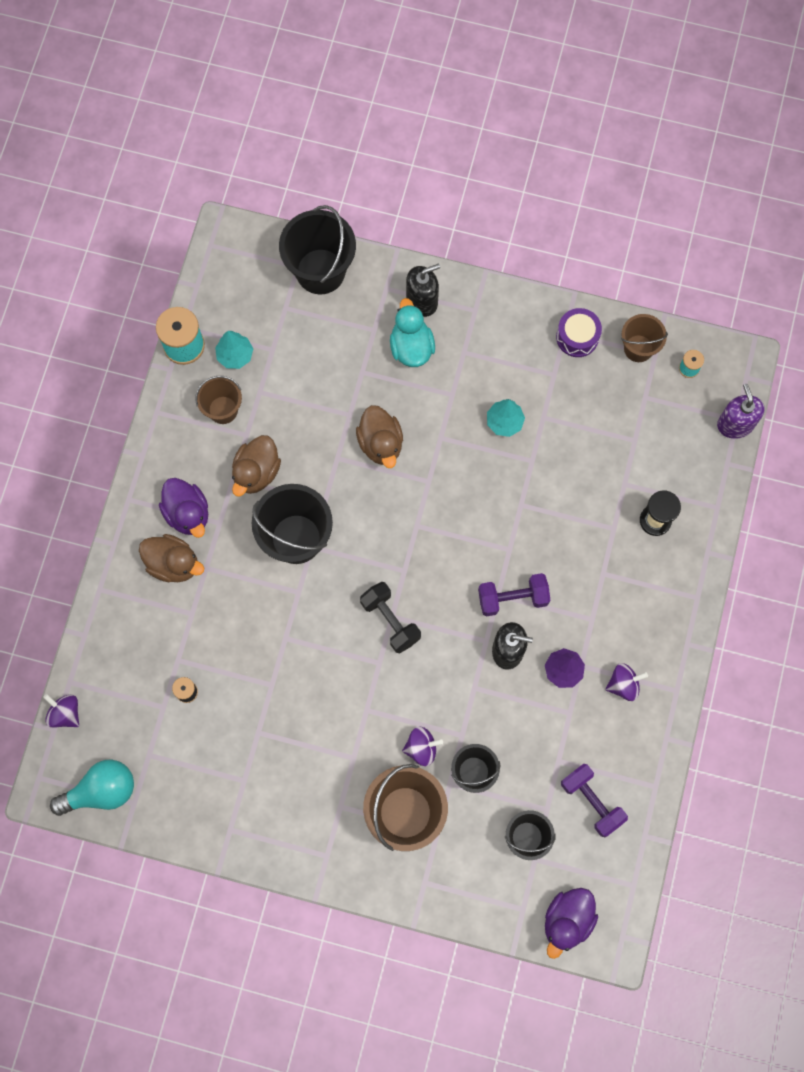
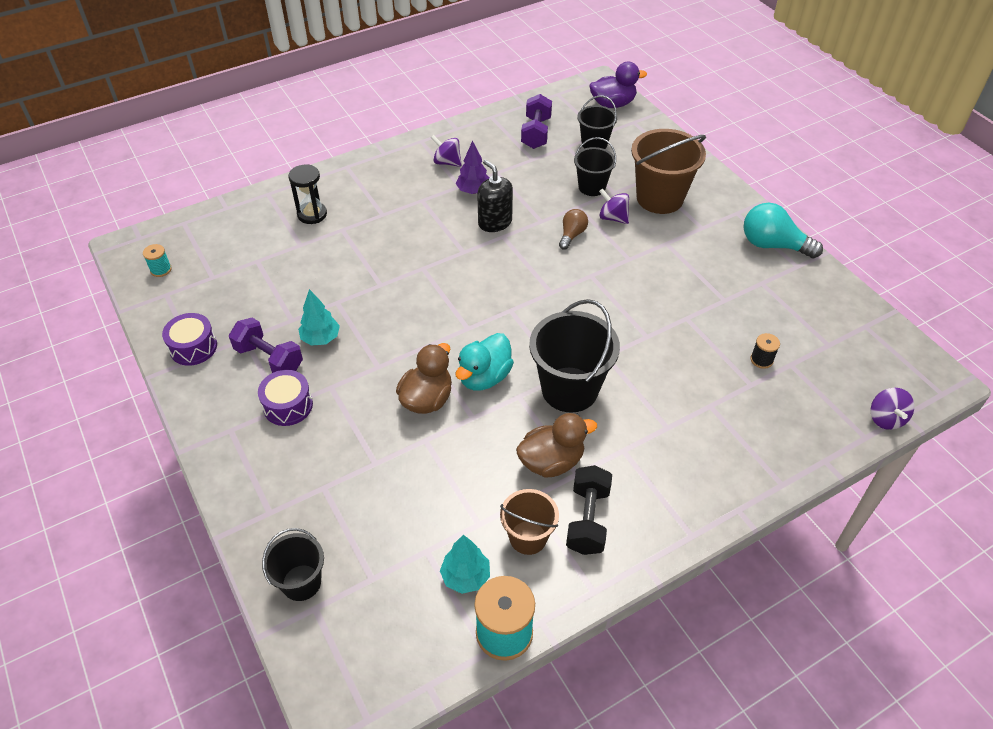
camera: 135 degrees left, 25 degrees down
(101, 791) = (889, 350): turquoise light bulb -> turquoise light bulb (772, 245)
(173, 564) = (694, 451): brown duck -> none
(188, 513) = (645, 479): purple duck -> none
(320, 271) = (301, 582): black bucket -> black bucket, size x0.59
(390, 620) = (555, 291): black dumbbell -> black dumbbell (587, 520)
(411, 347) = (313, 447): turquoise duck -> turquoise duck (484, 377)
(422, 300) = (257, 475): black soap dispenser -> none
(434, 694) = (572, 235): none -> brown light bulb
(461, 357) = (288, 406): none -> purple drum
(512, 598) = (456, 243): purple dumbbell -> purple dumbbell (269, 359)
(638, 348) = (169, 306): brown bucket -> none
(735, 424) = (188, 221): purple soap dispenser -> none

